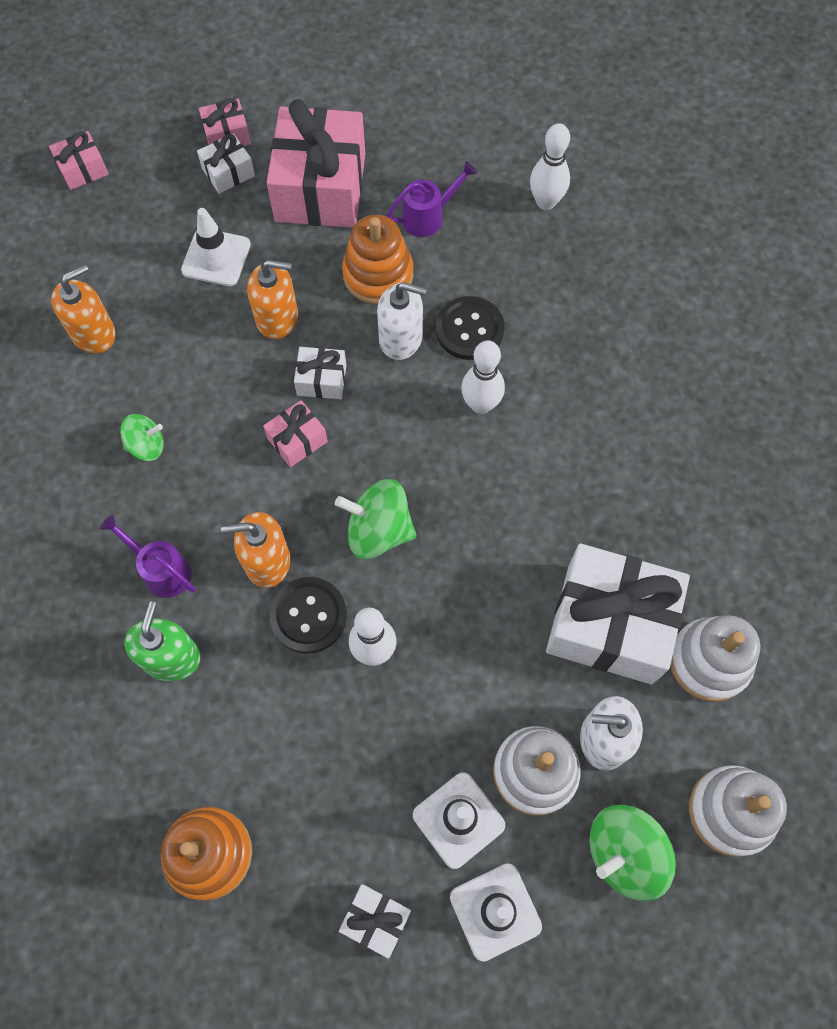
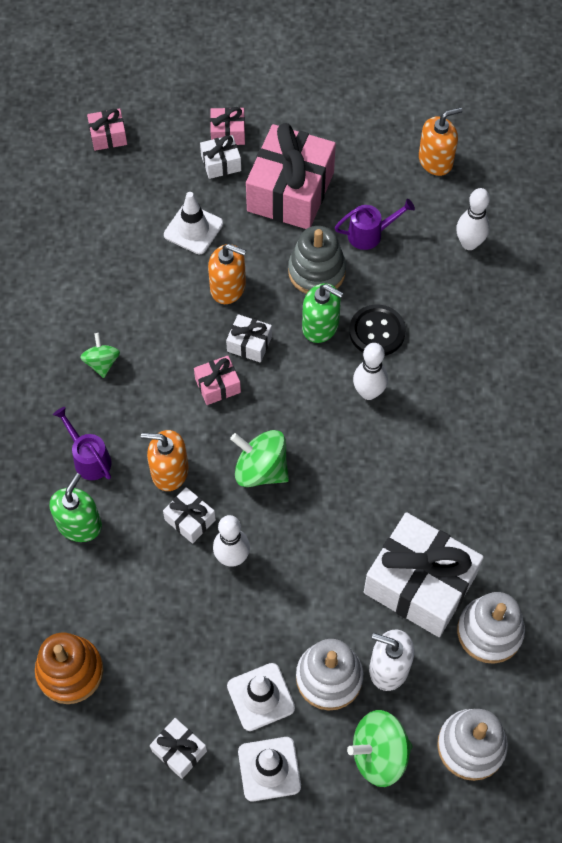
camera: 15 degrees right, 5 degrees down
(93, 333) = (84, 267): orange soap dispenser -> orange soap dispenser (435, 160)
(147, 446) = (102, 363): green spinning top -> green spinning top turned 105 degrees counterclockwise
(308, 616) = (190, 520): black button -> white gift
(378, 275) = (316, 271): orange stacking toy -> grey stacking toy
(401, 338) = (320, 326): white soap dispenser -> green soap dispenser

